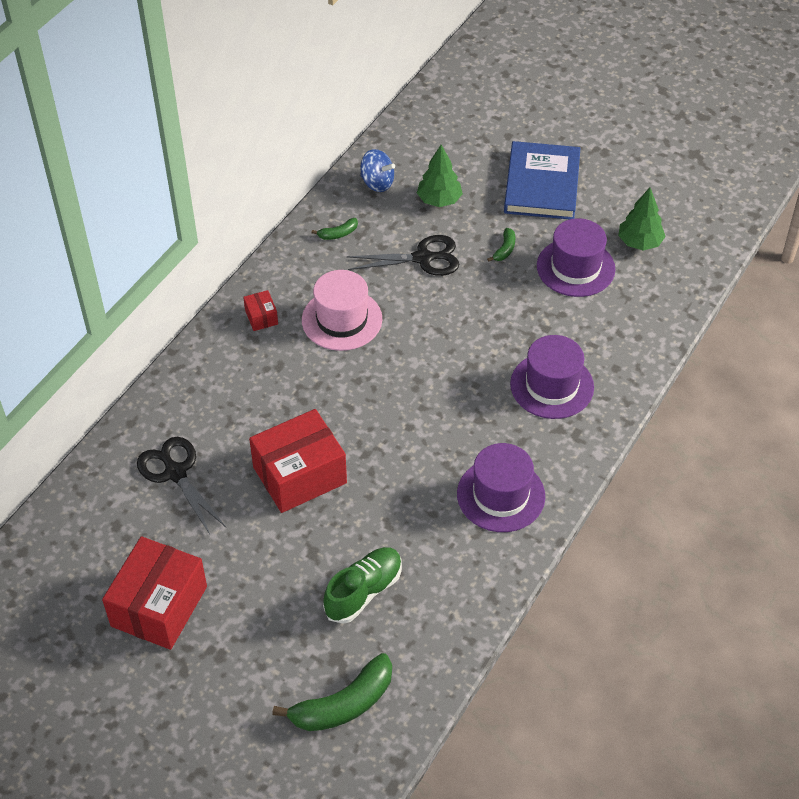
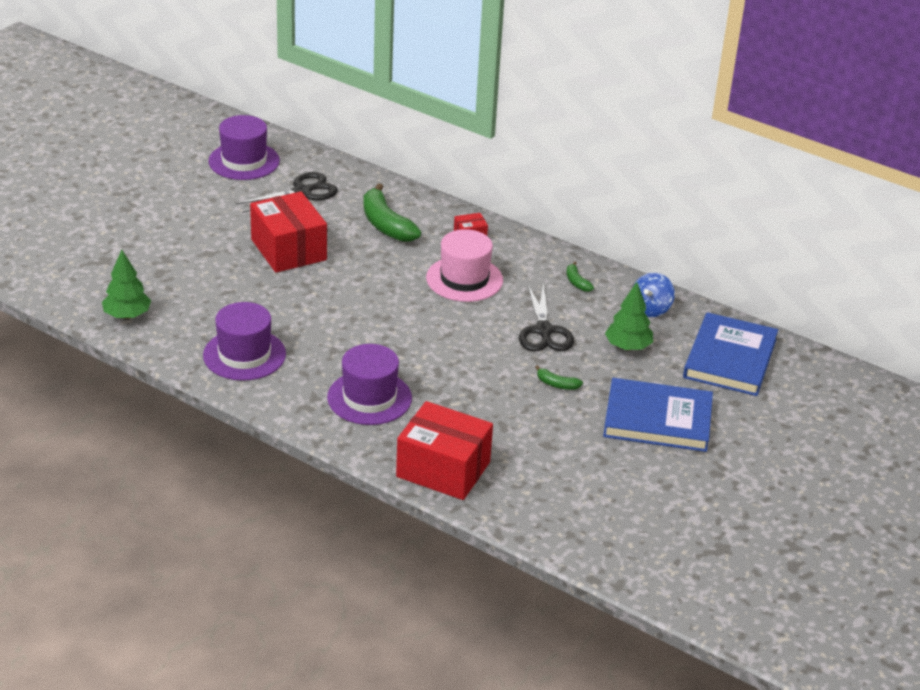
camera: 90 degrees right, 15 degrees down
(159, 606) = (177, 183): red box -> red box (443, 469)
(343, 704) = (63, 261): green banana -> green banana (386, 224)
(363, 591) = (163, 276): green shoe -> none
(446, 135) = (730, 358): none -> blue book
(575, 267) = (530, 430): purple hat -> purple hat (244, 161)
(639, 242) = (569, 482): green tree -> green tree (127, 315)

